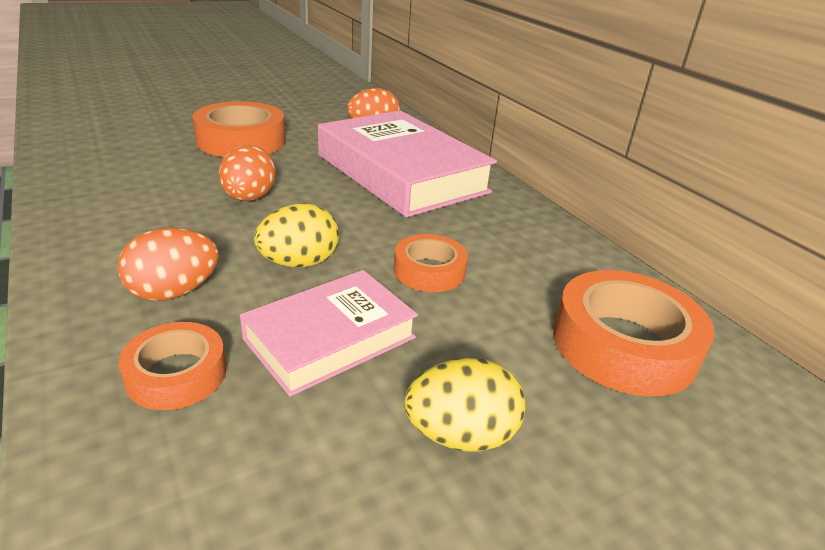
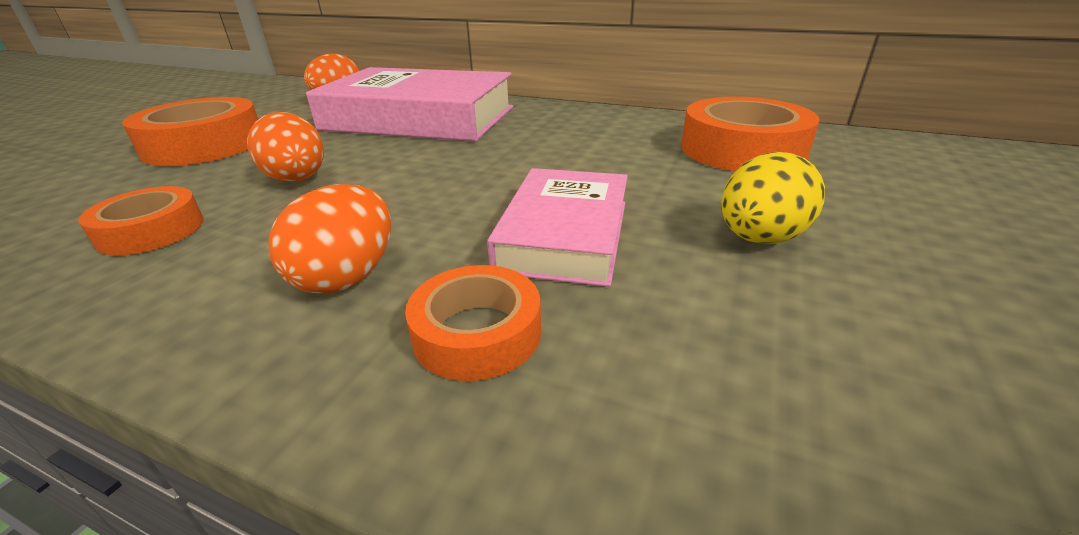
camera: 35 degrees left, 0 degrees up
(299, 263) = (440, 202): yellow egg -> none
(429, 271) = (556, 163): orange tape -> orange tape (151, 231)

